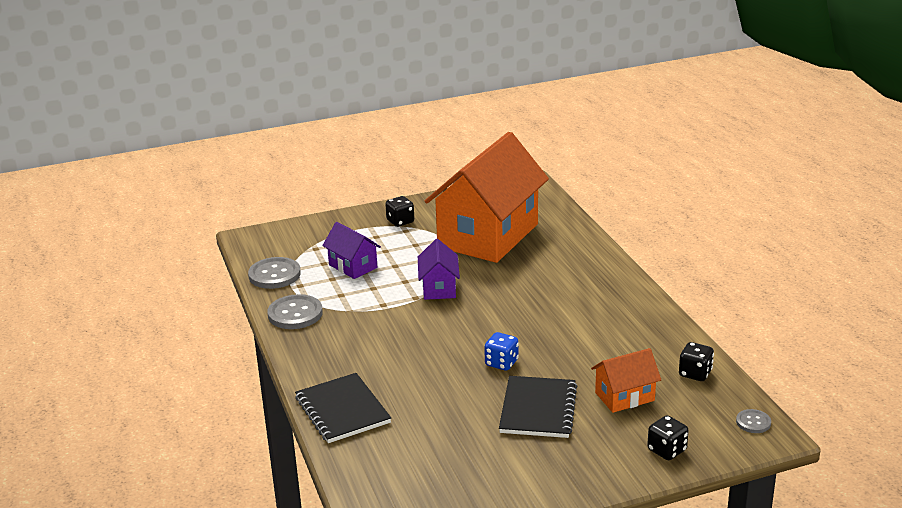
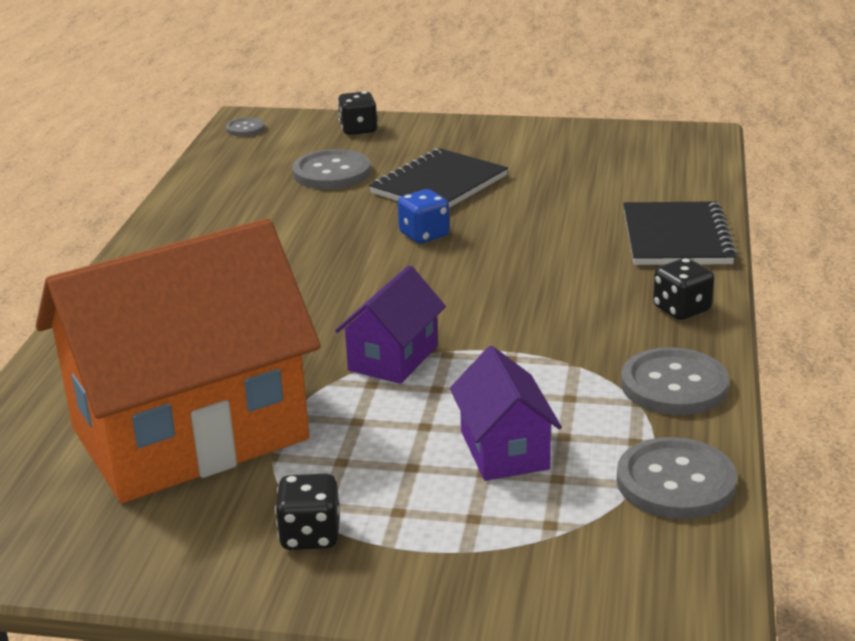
camera: 150 degrees left, 0 degrees up
(624, 397) = (331, 173): orange house -> grey button
(695, 373) = (226, 173): black dice -> black dice (681, 309)

